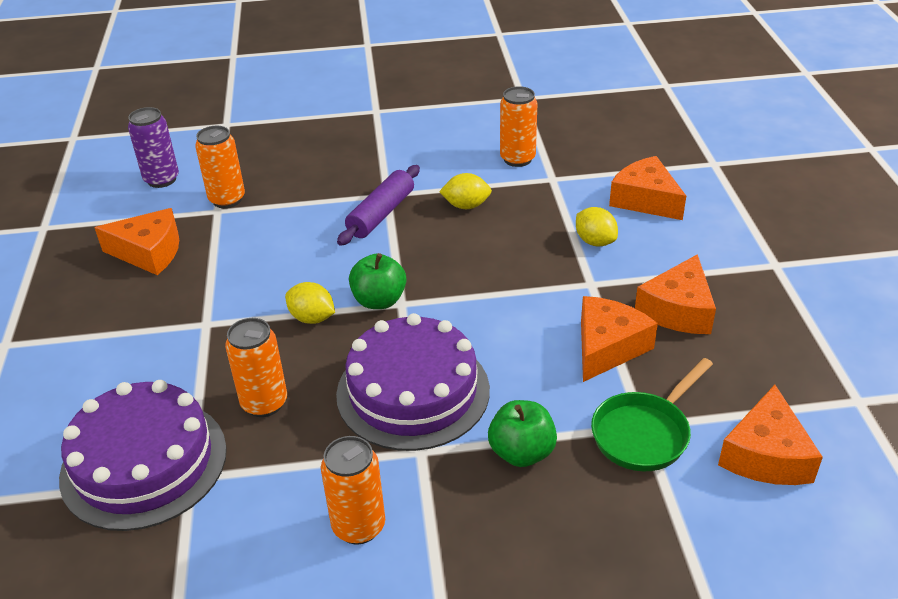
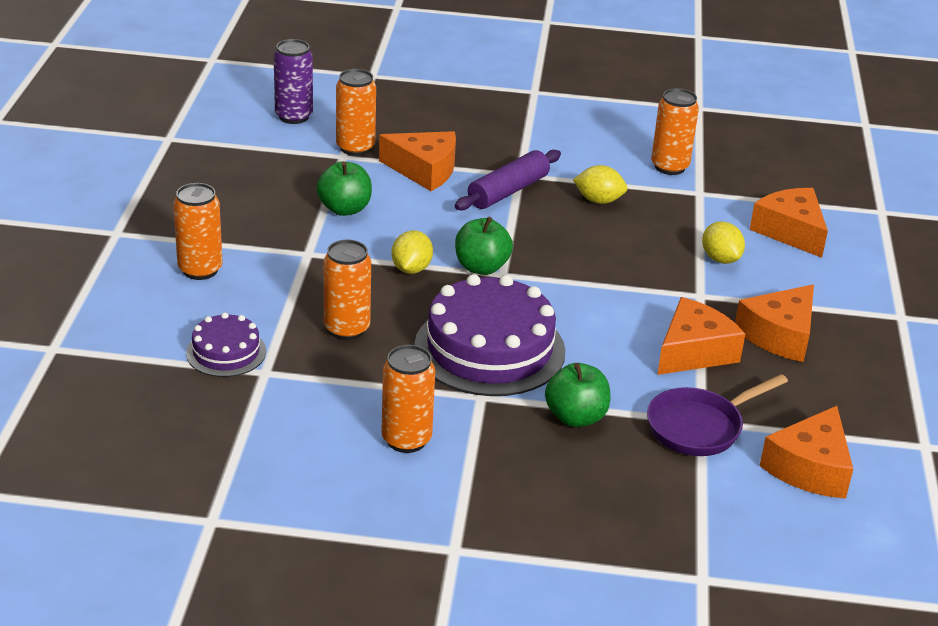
camera: 10 degrees right, 5 degrees down
(99, 368) = (200, 270): none -> orange can
(144, 463) = (226, 352): purple cake -> purple cake, size x0.52
(149, 252) = (267, 181): orange cheese -> orange cheese (424, 170)
(231, 266) = (345, 209): none -> green apple
(312, 318) = (411, 269): yellow lemon -> yellow lemon turned 60 degrees clockwise
(644, 433) = (699, 427): green pan -> purple pan

